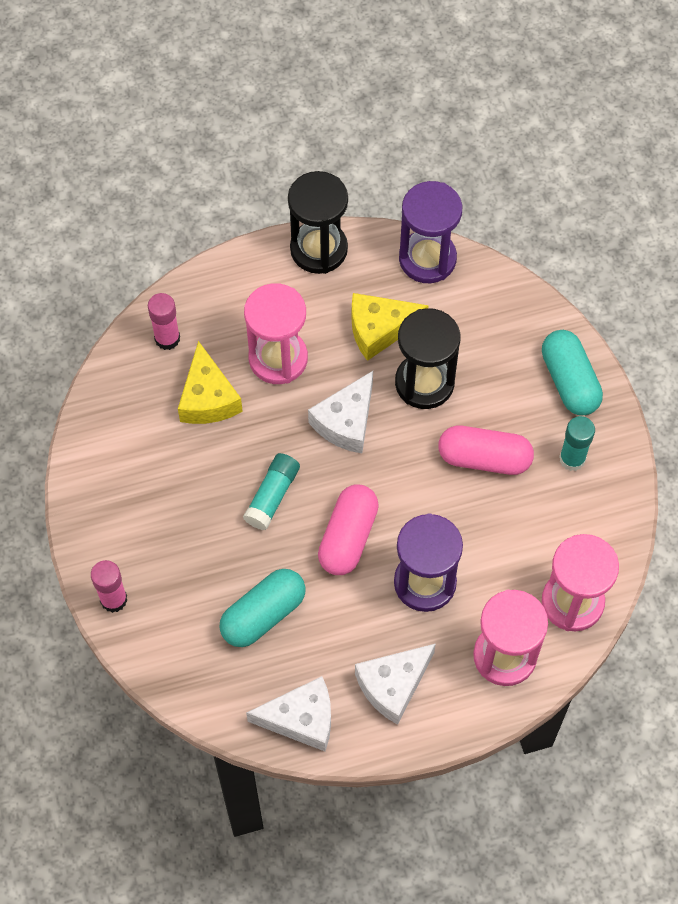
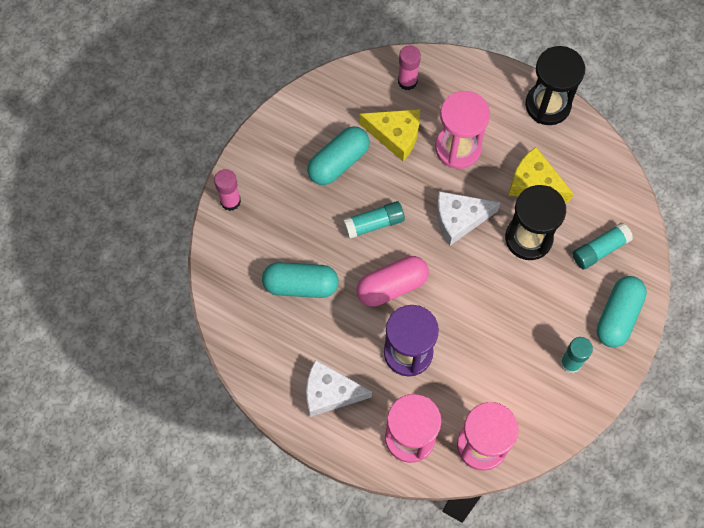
camera: 45 degrees right, 5 degrees up
(180, 469) = (338, 162): none -> turquoise capsule
(208, 398) = (395, 135): yellow cheese -> yellow cheese turned 105 degrees counterclockwise
(301, 719) = (261, 362): white cheese -> none
(427, 259) = (607, 167): purple hourglass -> none
(484, 458) = (518, 314): pink capsule -> none
(495, 337) = (600, 249): none -> turquoise glue stick

